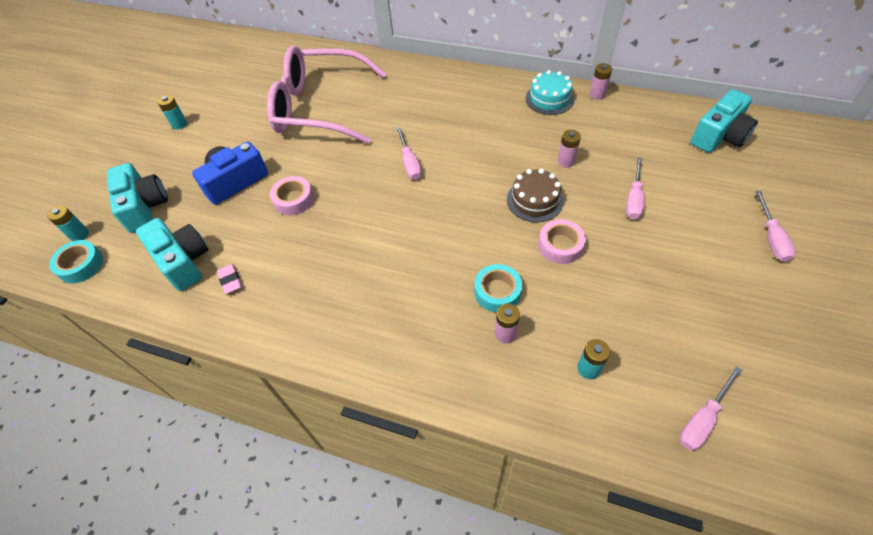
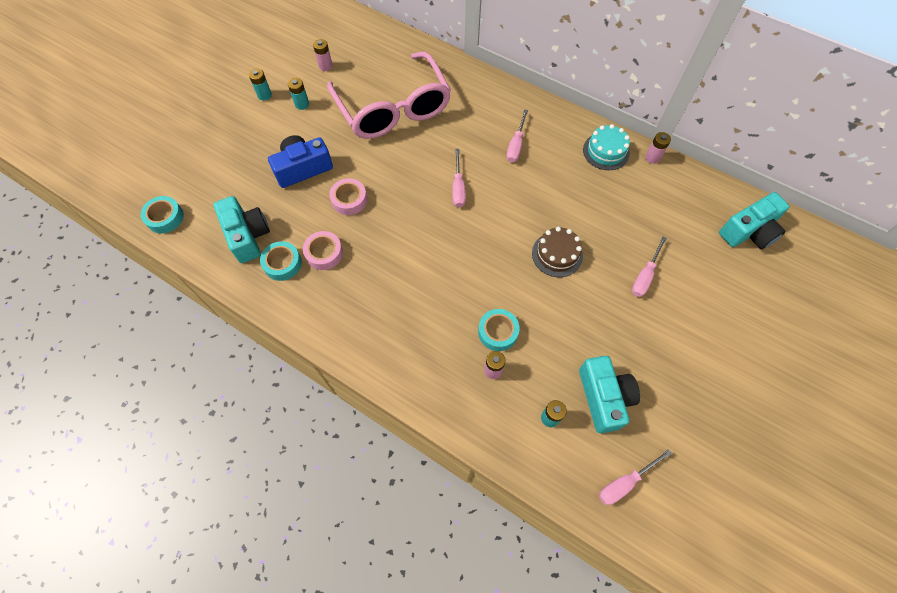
camera: 10 degrees right, 10 degrees up
(80, 235) = (167, 188): turquoise battery -> turquoise battery (302, 104)
(144, 207) = (223, 174): turquoise camera -> turquoise camera (604, 397)
(230, 280) = (282, 264): pink eraser -> turquoise tape
(320, 107) = (393, 108): pink glasses -> pink glasses turned 135 degrees counterclockwise
(560, 245) = (564, 304): pink tape -> pink tape (324, 253)
(566, 161) = (598, 222): pink battery -> pink battery (325, 66)
(771, 238) = (751, 345): pink screwdriver -> pink screwdriver (516, 145)

